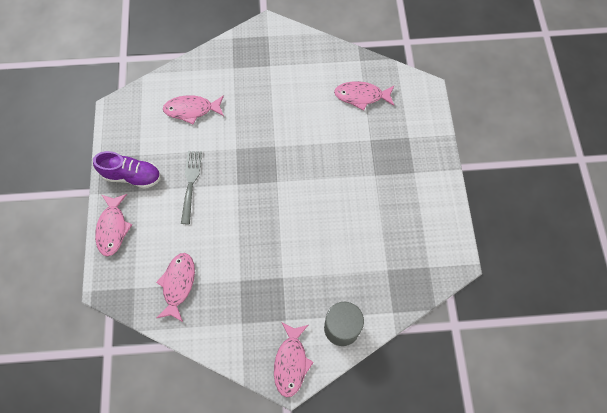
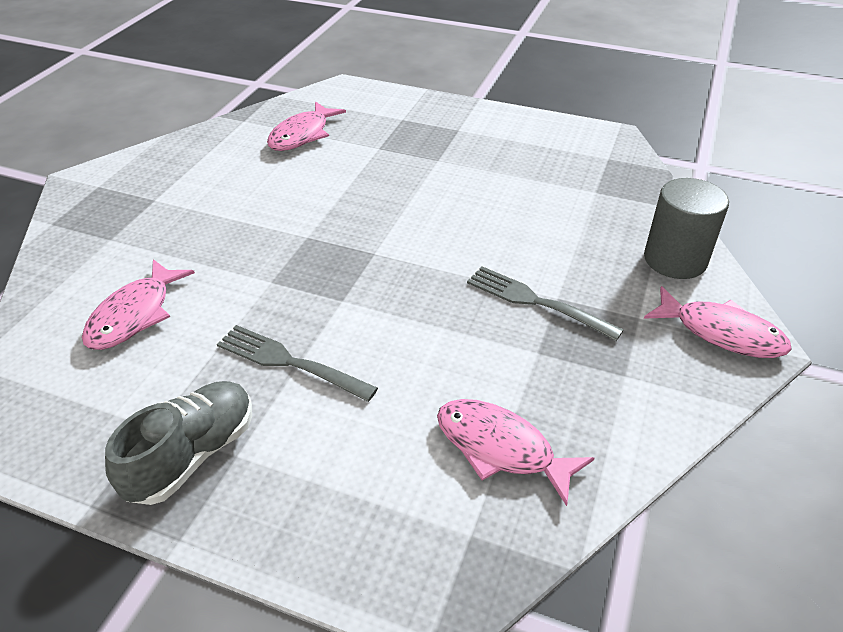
camera: 65 degrees left, 25 degrees down
(112, 228) = (294, 534): pink fish -> none
(132, 176) = (192, 455): purple shoe -> grey shoe
(274, 269) = (537, 302): none -> grey fork

